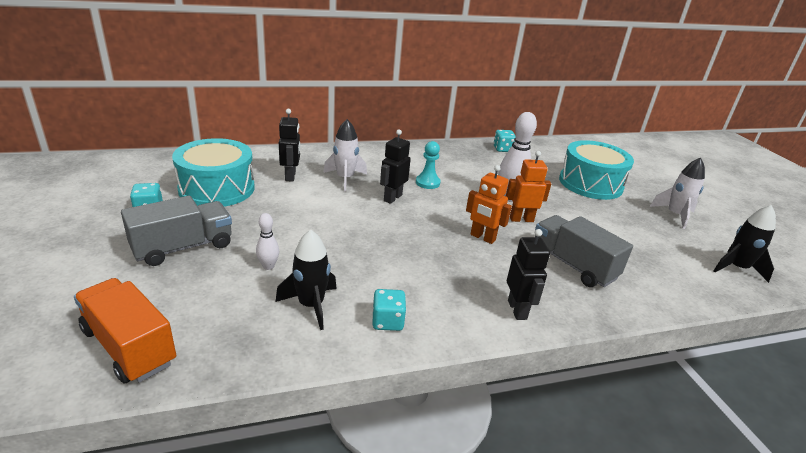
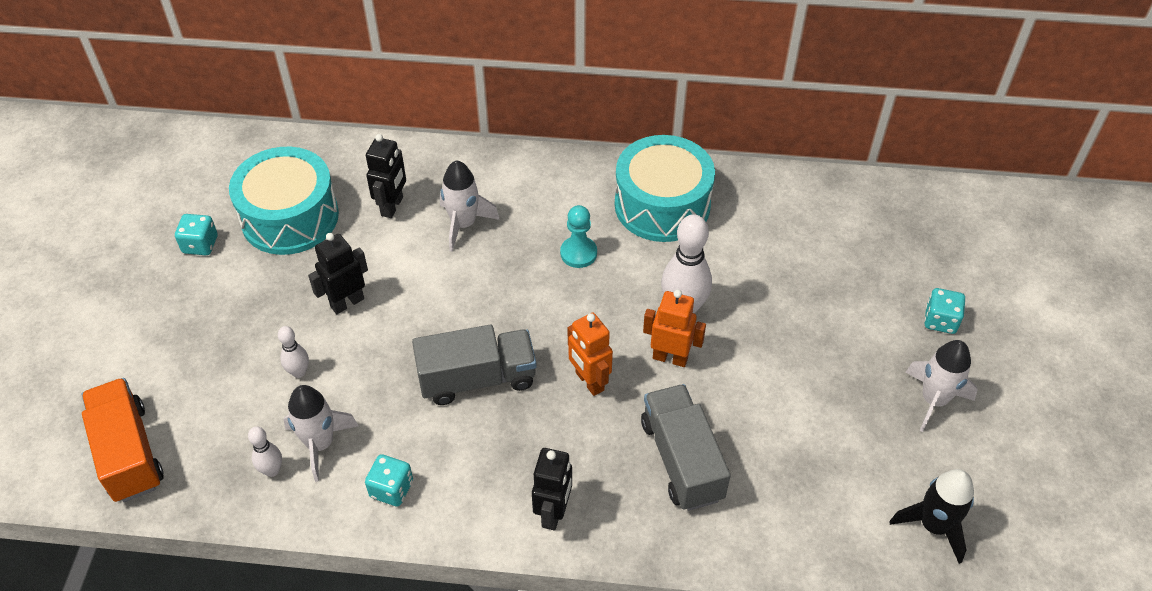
camera: 25 degrees right, 20 degrees up
(183, 247) = (218, 320): grey truck -> grey truck (477, 378)
(278, 330) = (272, 470): none -> white bowling pin
(311, 305) = (320, 444): black rocket -> white rocket
(392, 198) = (509, 277): black robot -> black robot (347, 302)
(502, 149) = (753, 190): turquoise dice -> turquoise dice (940, 321)
(590, 183) = (845, 301): turquoise drum -> turquoise drum (662, 205)

